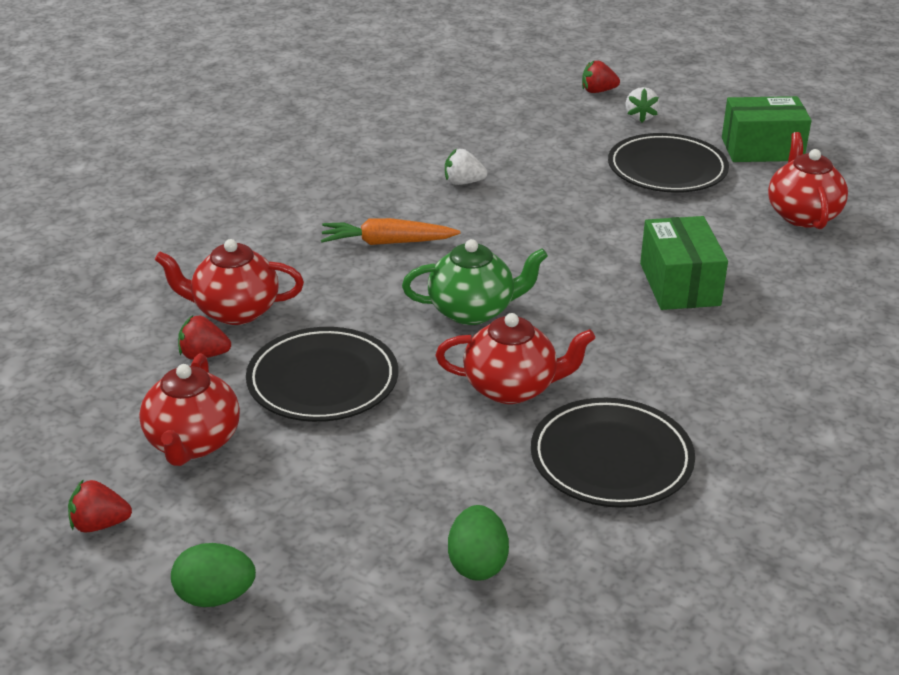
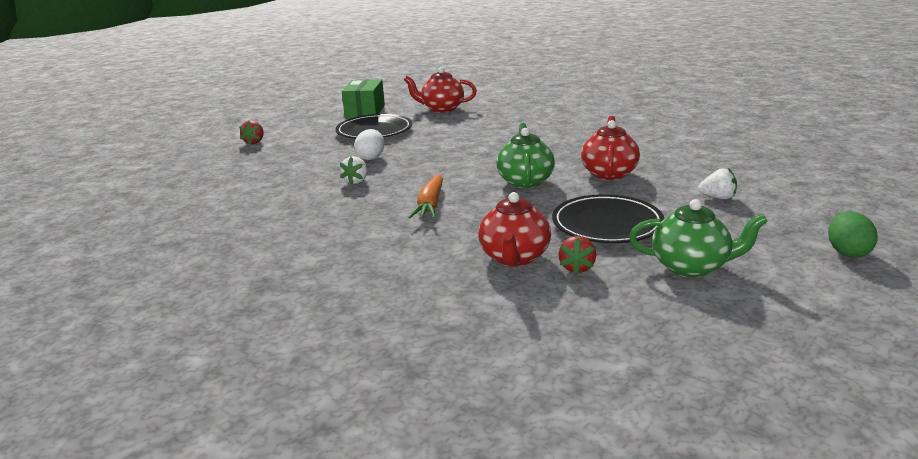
camera: 80 degrees left, 10 degrees down
(100, 524) = (801, 298): red strawberry -> none
(193, 443) = (691, 267): red teapot -> green teapot
(477, 564) = (771, 184): green egg -> none
(551, 181) = (371, 157): none -> white egg
(611, 458) = (669, 154): black plate -> none
(640, 117) = (302, 134): white strawberry -> white strawberry (718, 197)
(679, 284) = (505, 134): green box -> none

